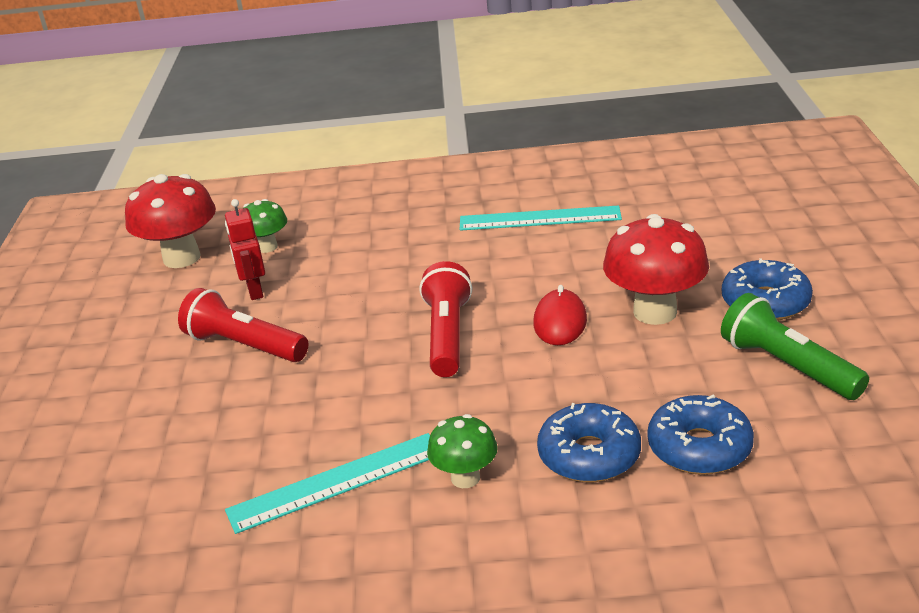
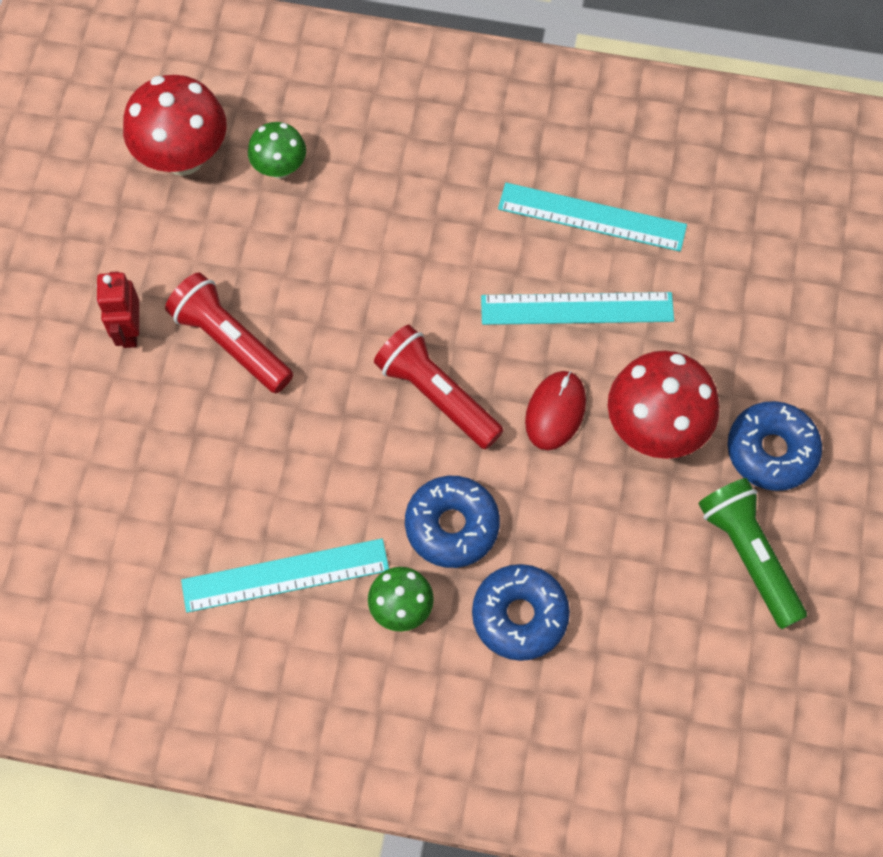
camera: 10 degrees right, 35 degrees up
(254, 291) = (254, 248): red robot -> red robot (129, 331)
(447, 336) = (437, 395): red flashlight -> red flashlight turned 60 degrees counterclockwise
(550, 264) = (577, 309): none -> turquoise ruler
(699, 448) = (621, 639): blue donut -> blue donut (452, 526)

